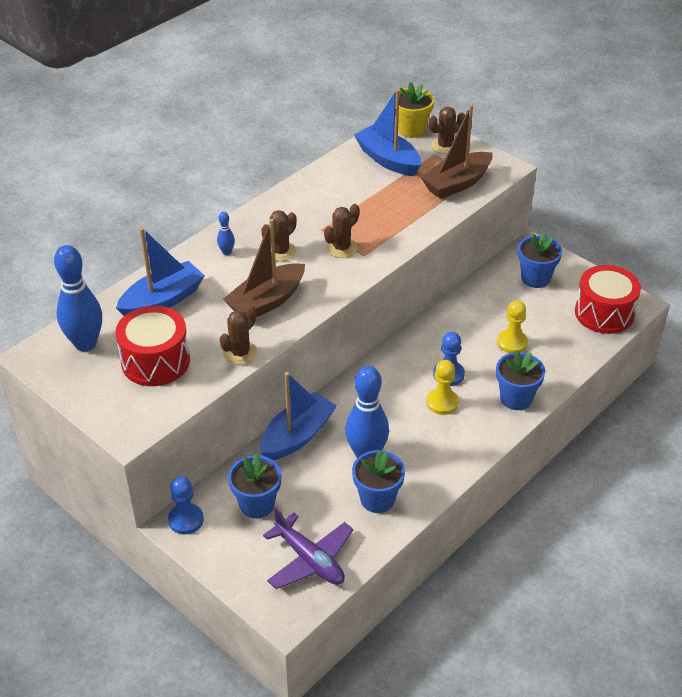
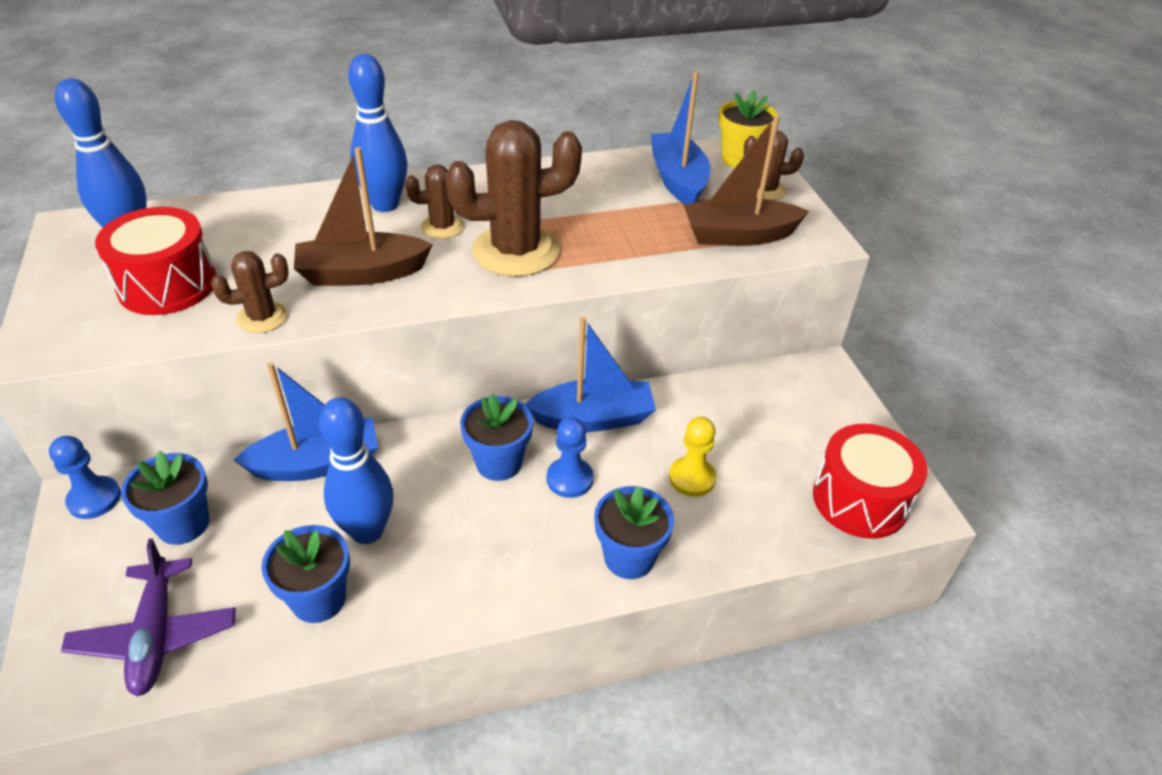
camera: 30 degrees right, 0 degrees up
(162, 300) = (258, 226): blue boat -> blue boat (593, 418)
(226, 252) = (385, 204): blue bowling pin -> blue bowling pin, size x2.29
(341, 248) = (516, 251): brown cactus -> brown cactus, size x1.96
(442, 402) = (526, 512): yellow pawn -> none
(535, 278) = (798, 409): blue flower pot -> blue flower pot (499, 463)

